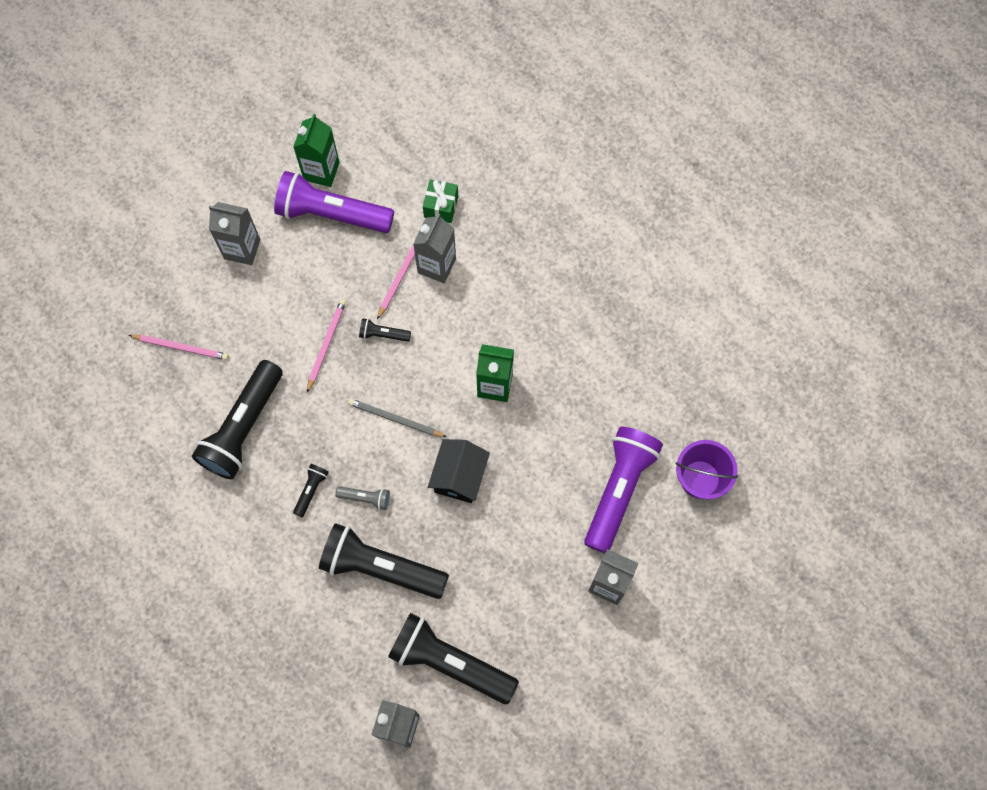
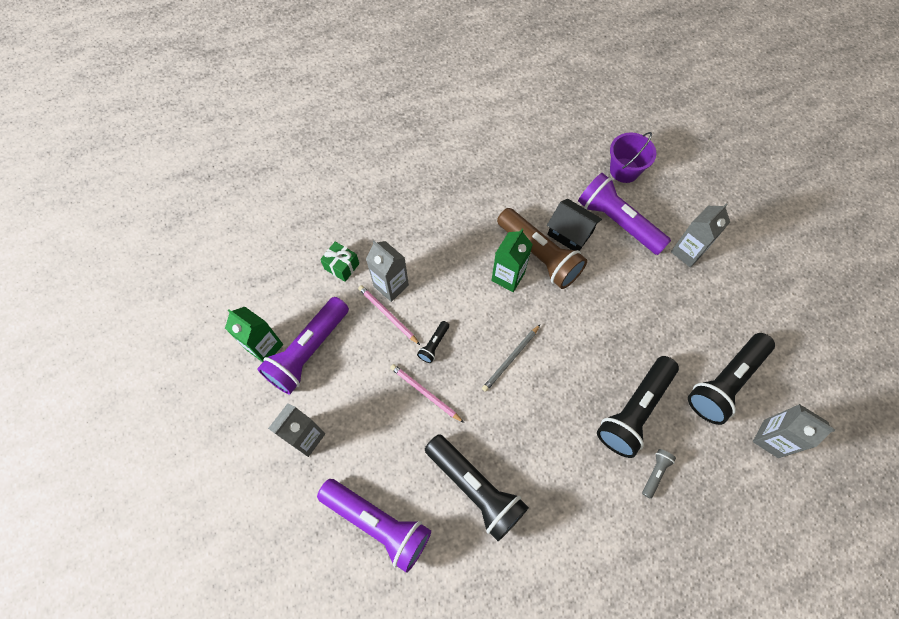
camera: 70 degrees left, 5 degrees down
(181, 347) = (377, 523): pink pencil -> purple flashlight
(311, 490) = (552, 447): black flashlight -> none
(365, 498) = (571, 404): grey flashlight -> grey flashlight (655, 473)
(459, 476) = (574, 326): black house -> black house (570, 233)
(537, 411) = (539, 255): none -> brown flashlight

